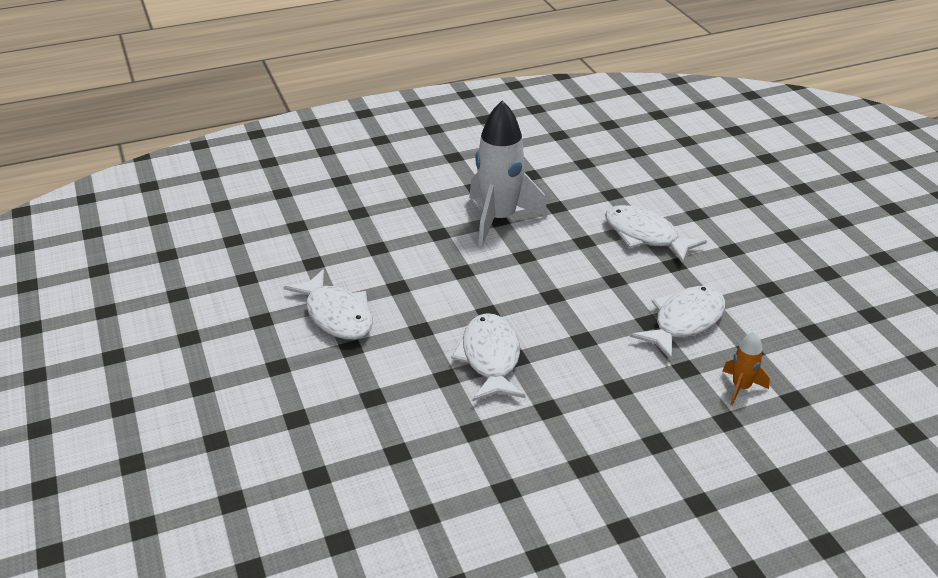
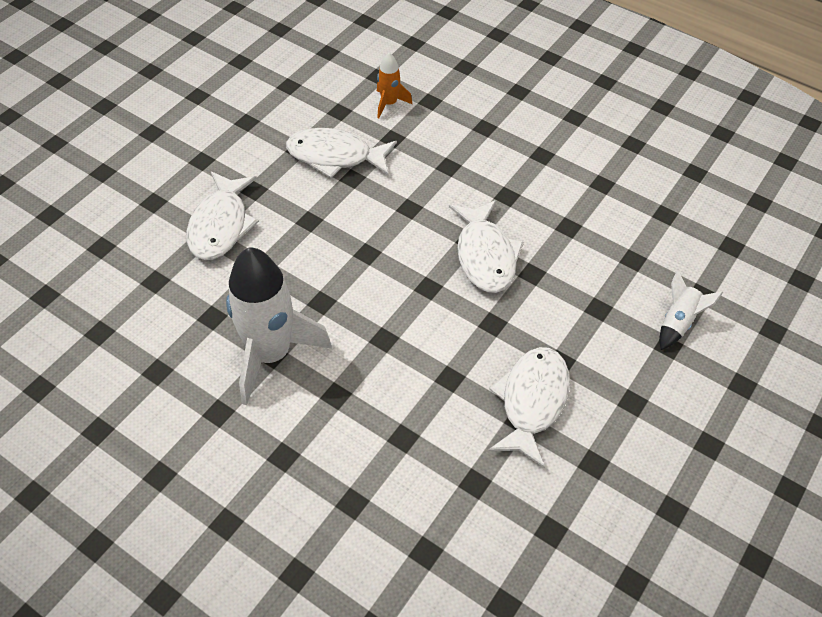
camera: 125 degrees left, 15 degrees up
(308, 439) = (678, 322): none -> white rocket
(490, 358) = (485, 255): white fish -> white fish turned 60 degrees counterclockwise

